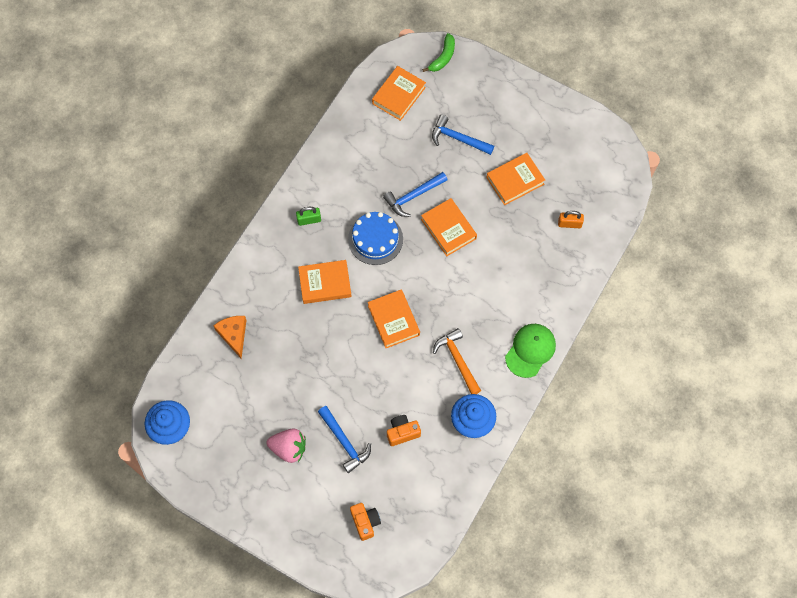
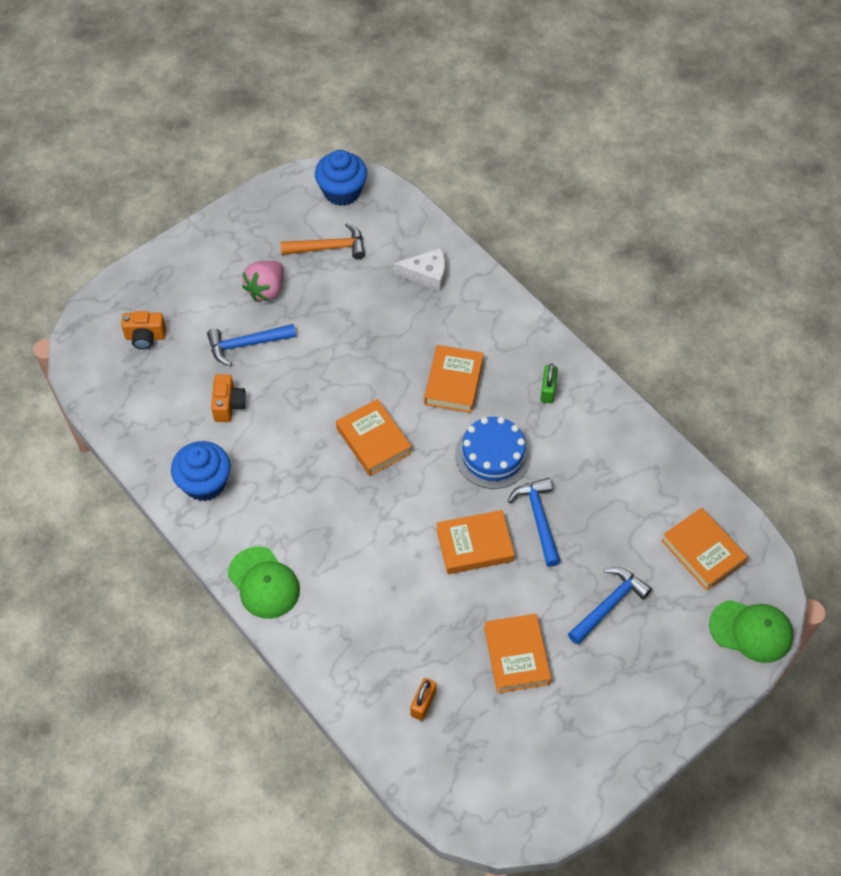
camera: 110 degrees right, 10 degrees down
(233, 335) = (426, 274): orange cheese -> white cheese
(393, 320) = (373, 441): orange book -> orange book turned 60 degrees clockwise
(443, 57) = (751, 631): green banana -> green cap
(457, 360) = (290, 494): orange hammer -> orange hammer (329, 248)

